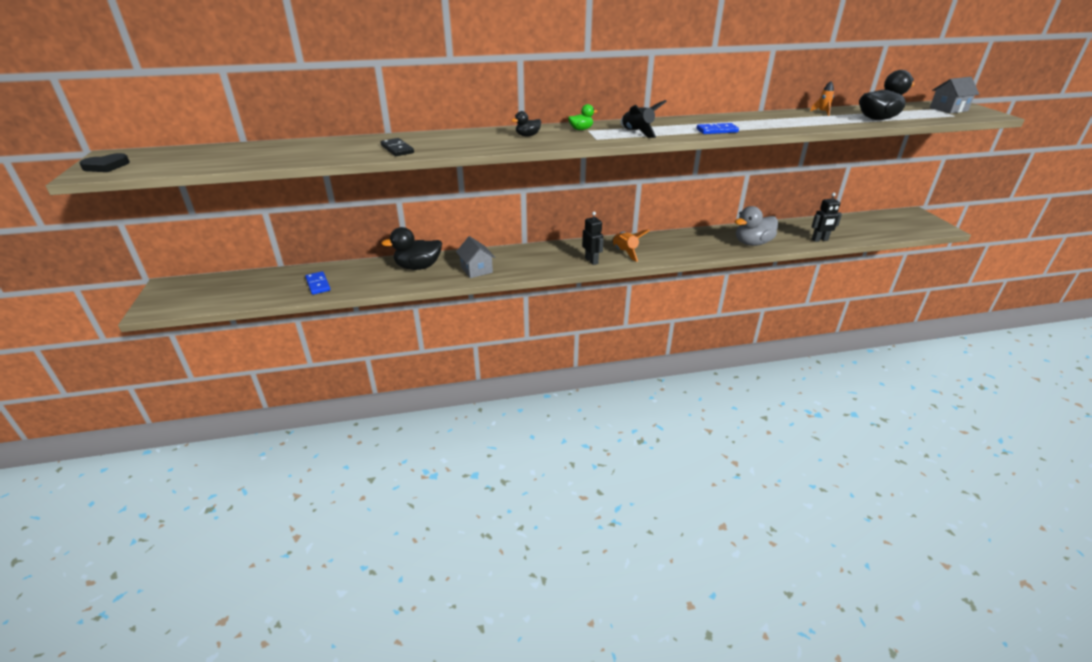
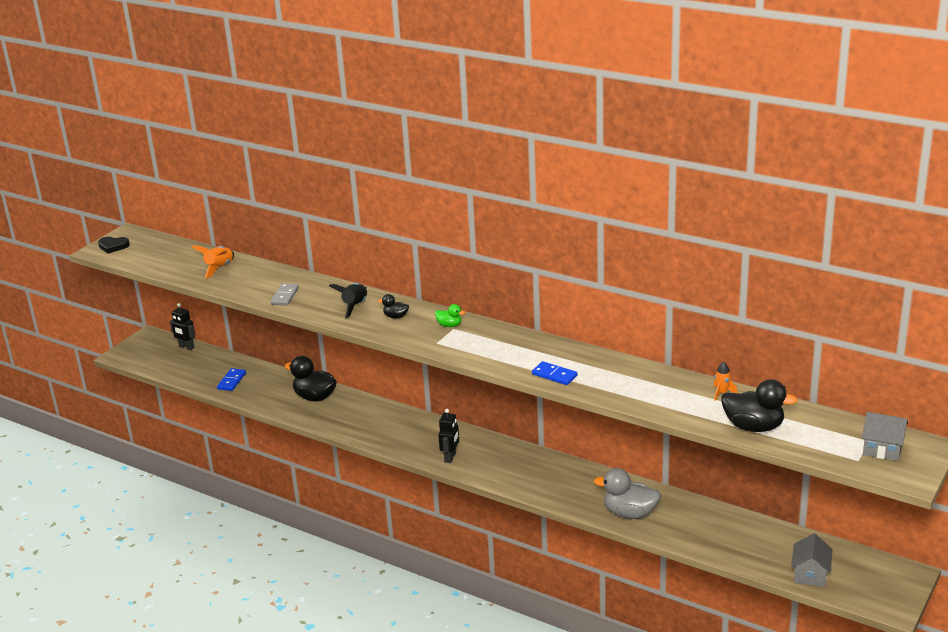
camera: 45 degrees right, 5 degrees down
(397, 149) = (285, 296): black domino -> grey domino
(476, 269) = (351, 421): grey house -> grey house (810, 574)
(625, 252) = (493, 463): orange rocket -> orange rocket (219, 268)
(637, 132) = (484, 348): black rocket -> black rocket (355, 306)
(820, 240) = (709, 545): black robot -> black robot (186, 347)

